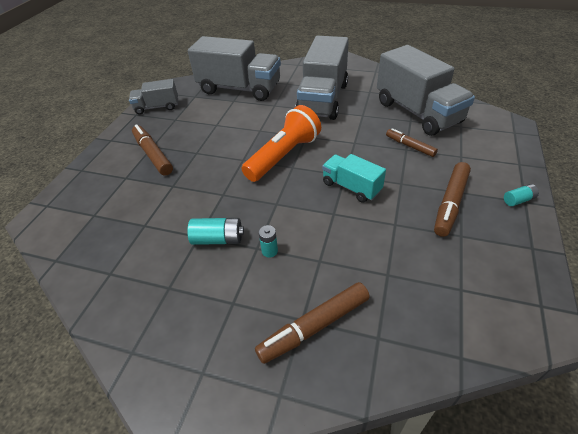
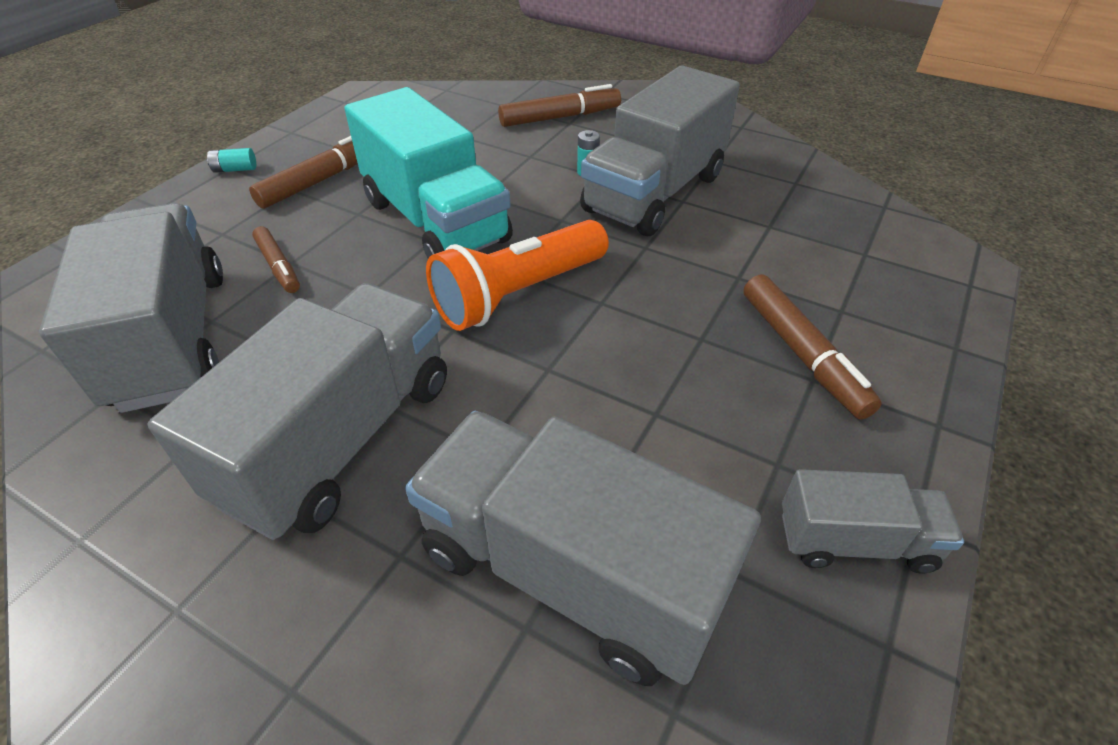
camera: 170 degrees left, 0 degrees up
(218, 239) = (654, 193): turquoise battery -> grey truck
(351, 187) = (435, 221): turquoise truck -> turquoise truck, size x1.91

